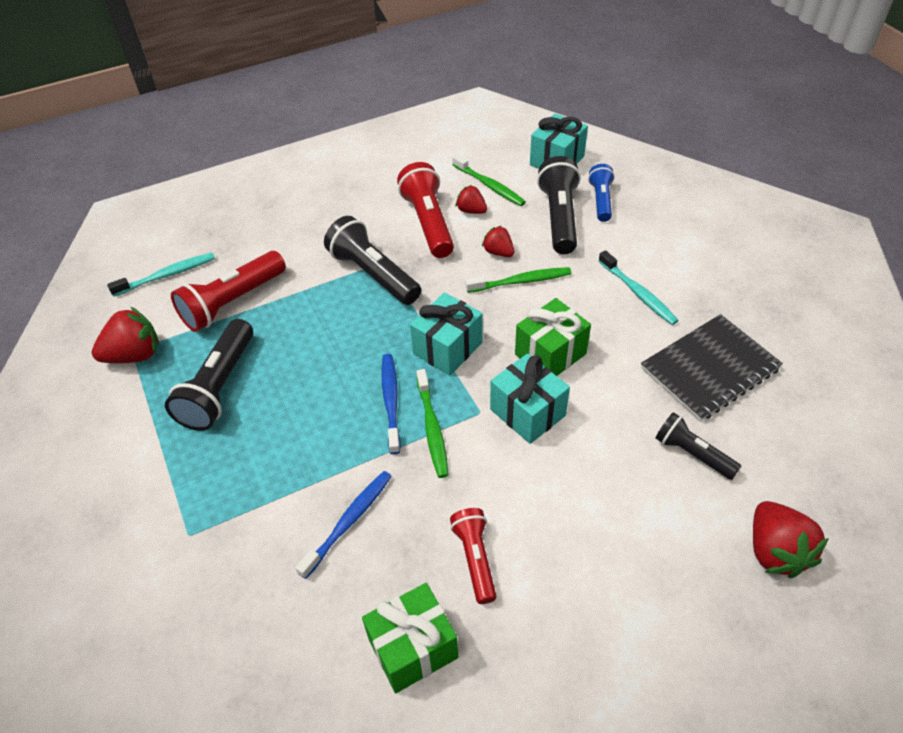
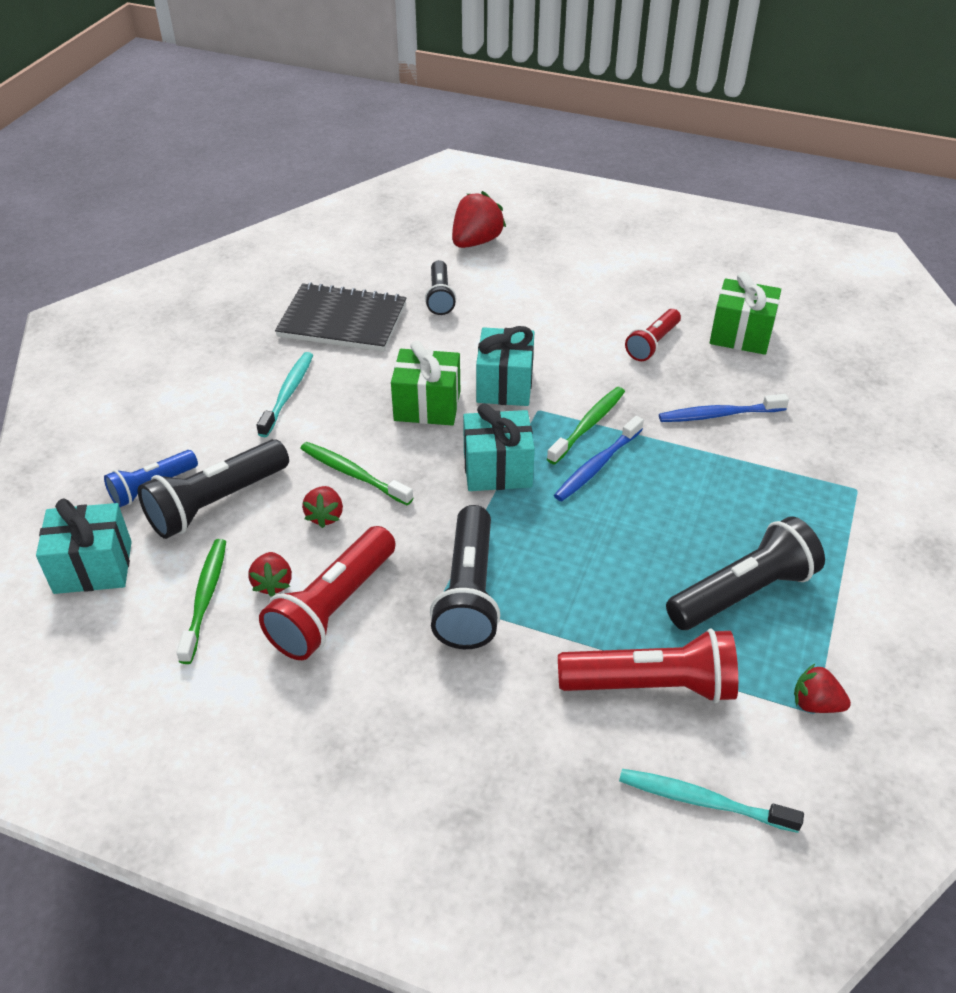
camera: 135 degrees left, 5 degrees down
(134, 355) = (815, 704): red strawberry -> red strawberry, size x0.59

